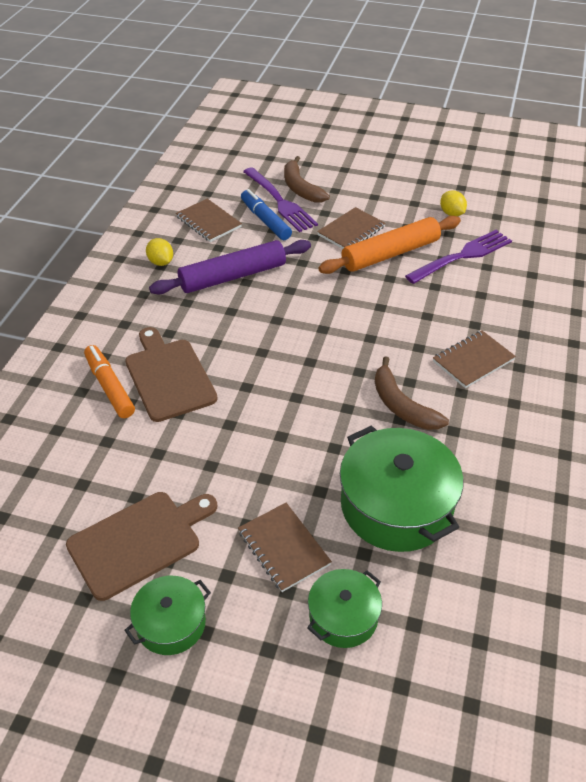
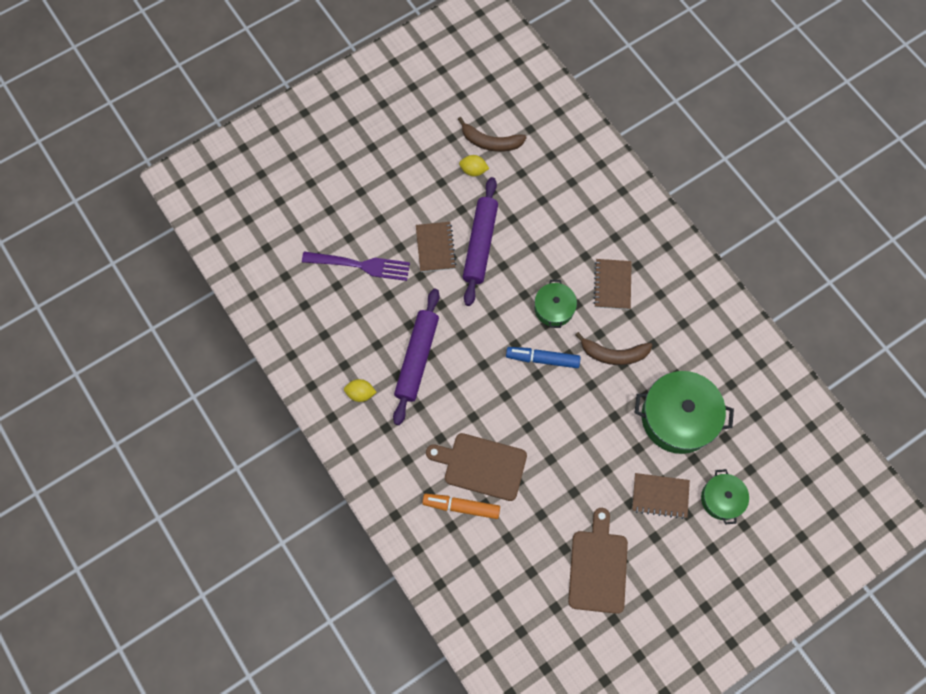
camera: 50 degrees left, 25 degrees up
(171, 623) = (662, 585): green pot -> green pot (554, 308)
(208, 222) = (341, 330): brown notebook -> none
(265, 220) = (374, 292): blue marker -> blue marker (542, 359)
(300, 188) = (357, 239): brown banana -> brown banana (490, 142)
(390, 253) = (480, 244): orange rolling pin -> purple rolling pin
(462, 256) = (520, 205): purple fork -> none

